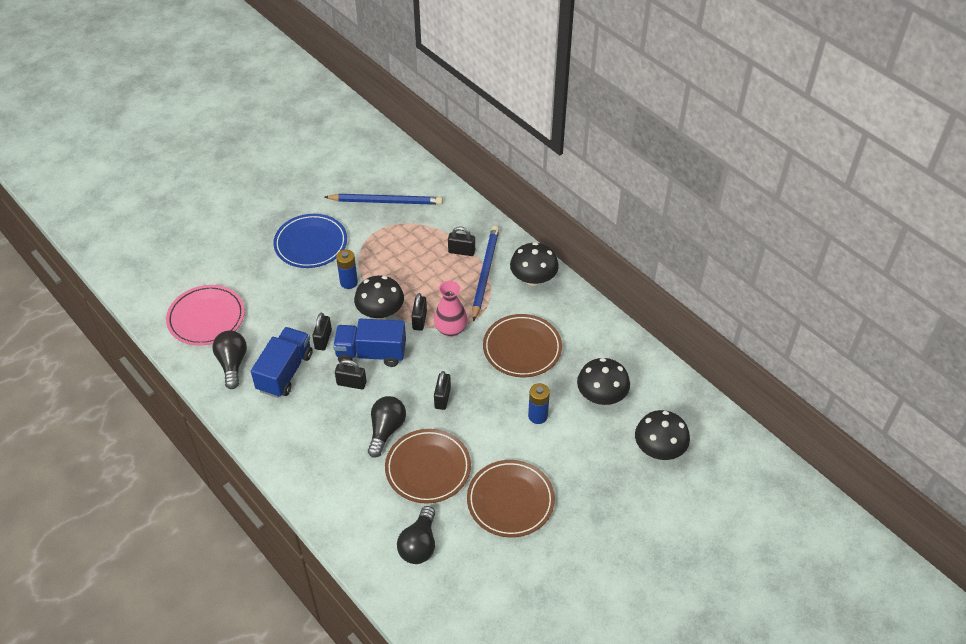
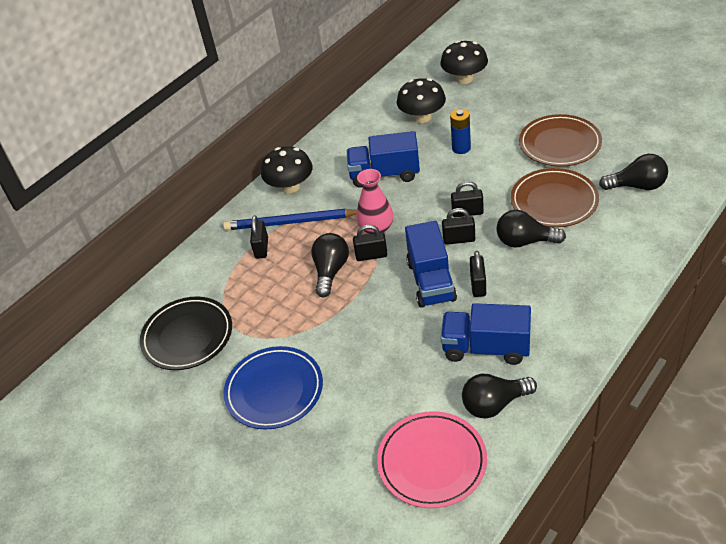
camera: 95 degrees left, 5 degrees down
(323, 339) = (426, 328): black padlock -> black padlock (459, 239)
(349, 282) = (331, 332): blue battery -> none
(380, 312) = (369, 290): black mushroom -> none
(386, 201) = (187, 336): blue pencil -> black plate
(413, 291) = (330, 271): none -> black light bulb
(522, 348) = (384, 174): brown plate -> blue truck

